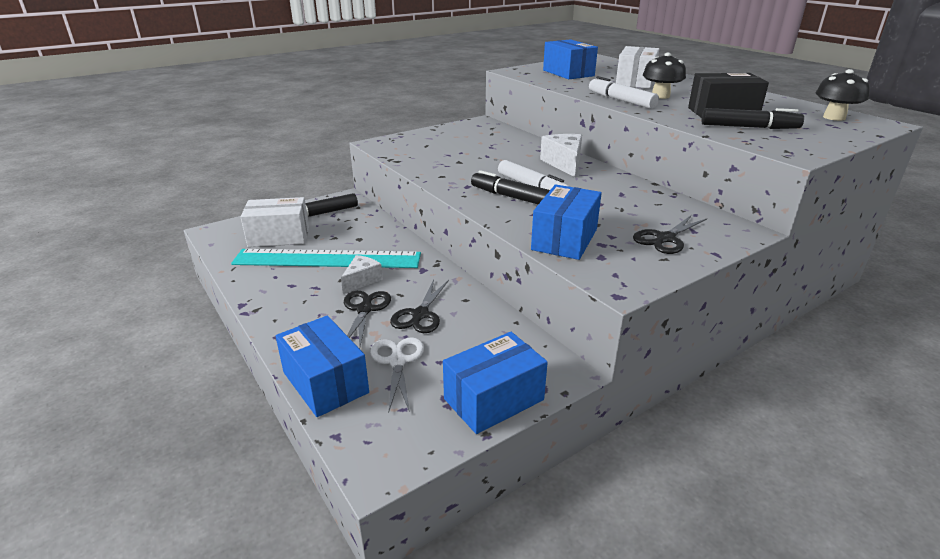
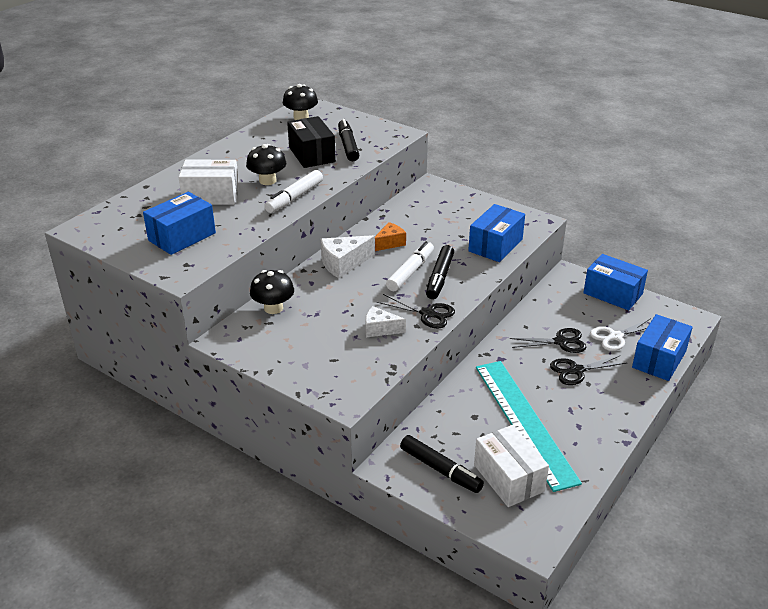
camera: 110 degrees left, 5 degrees up
(362, 280) = (541, 387): white cheese -> white cheese (380, 329)
(510, 136) = (273, 308): none -> black mushroom
(564, 239) = (495, 245): blue box -> blue box turned 60 degrees counterclockwise
(595, 186) = (389, 243): none -> orange cheese
(665, 239) = (464, 210): black scissors -> black scissors (427, 314)

